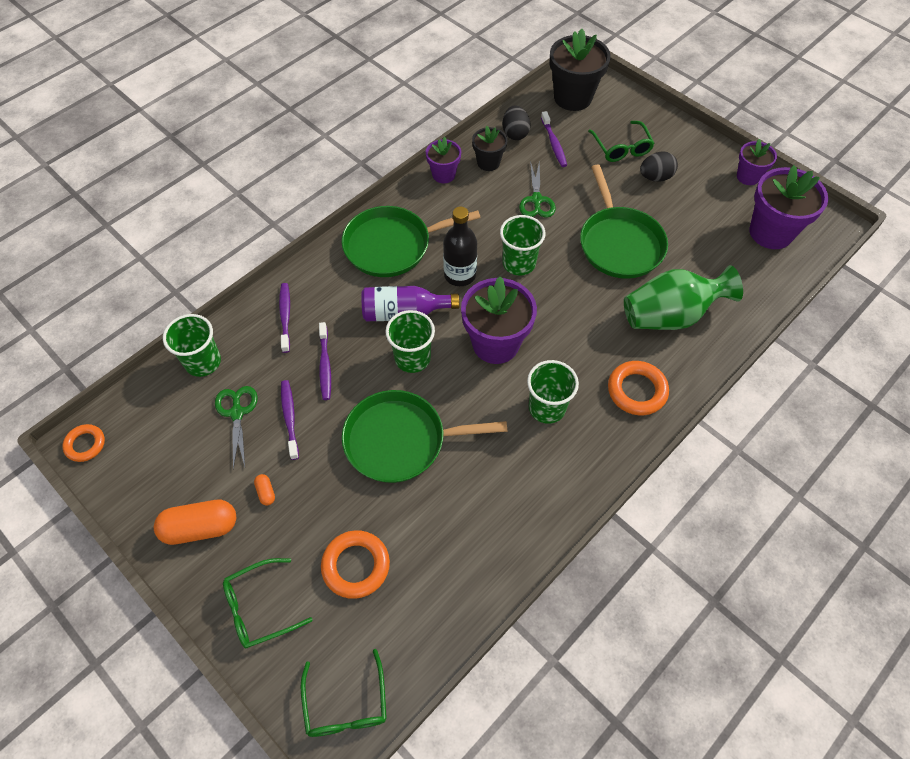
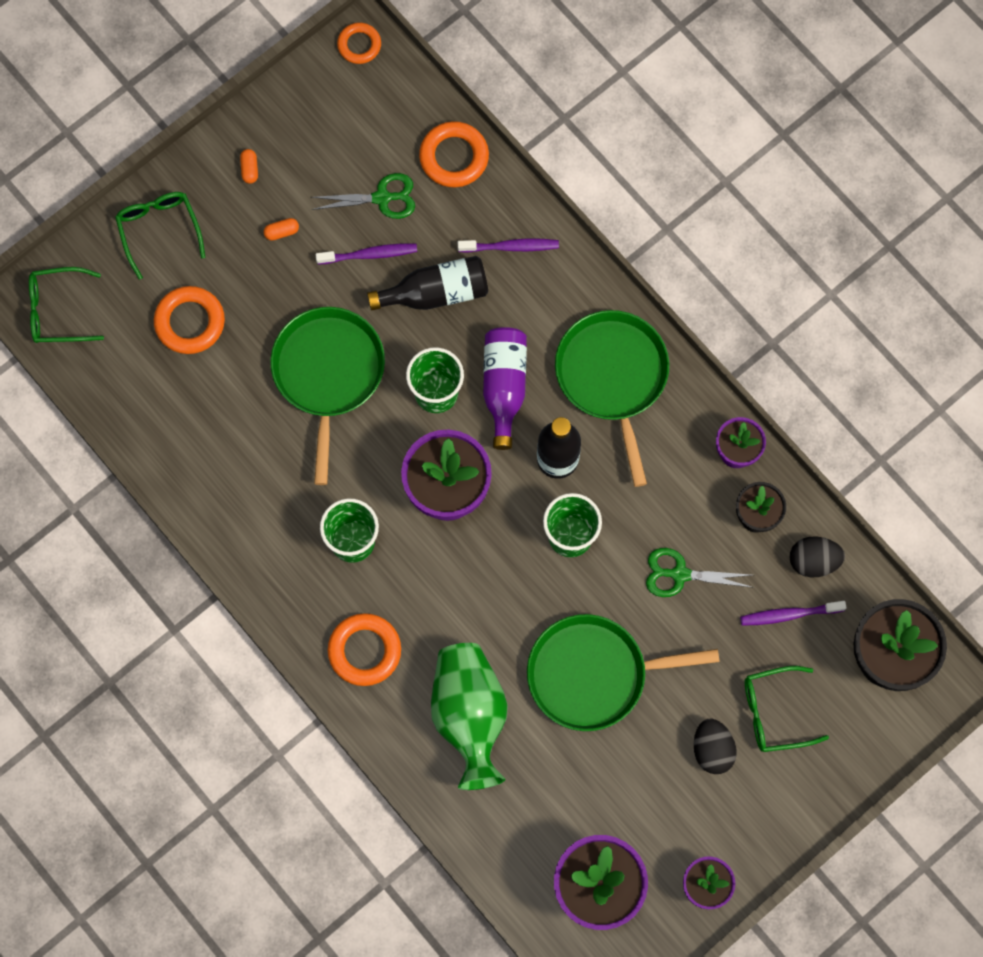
camera: 95 degrees right, 15 degrees up
(200, 527) = (249, 169): orange capsule -> orange capsule, size x0.44
(203, 362) = (454, 157): green cup -> orange ring
(325, 365) = (436, 293): purple toothbrush -> black bottle

